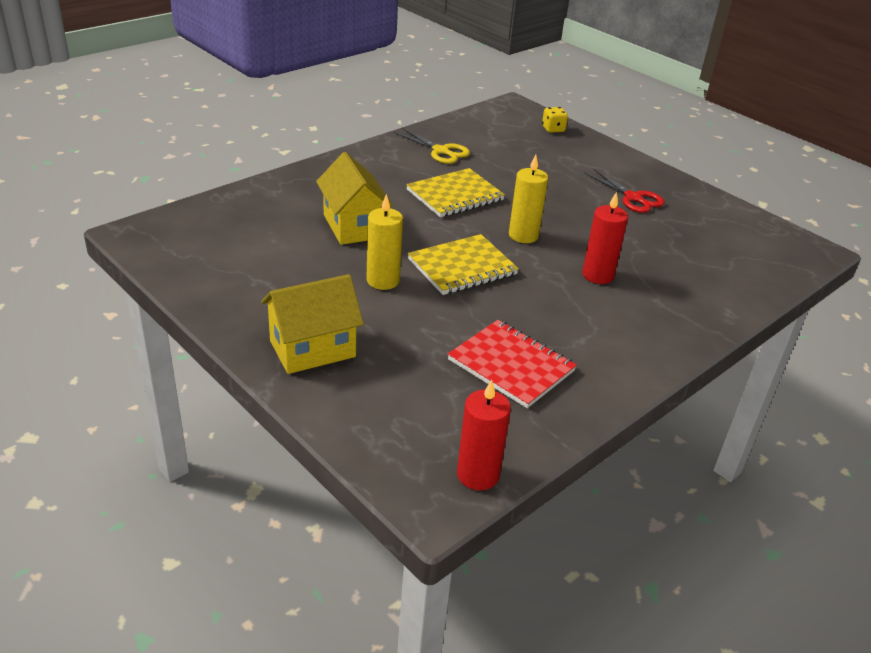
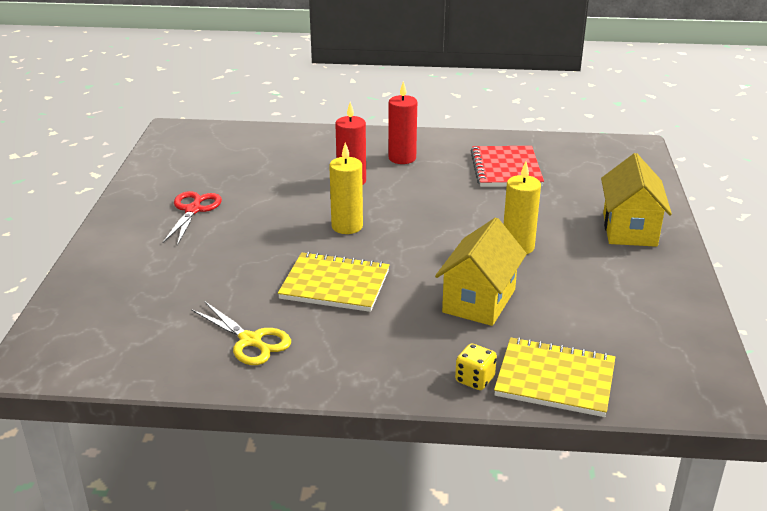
camera: 130 degrees left, 5 degrees down
(312, 349) = (629, 229): yellow house -> yellow house turned 75 degrees clockwise
(441, 151) = (251, 341): yellow scissors -> yellow scissors turned 135 degrees clockwise
(462, 267) = (439, 228): yellow notebook -> yellow notebook (555, 379)
(478, 475) = (598, 144): red candle -> red candle (402, 158)
(553, 129) = (78, 306): yellow dice -> yellow dice (474, 379)

